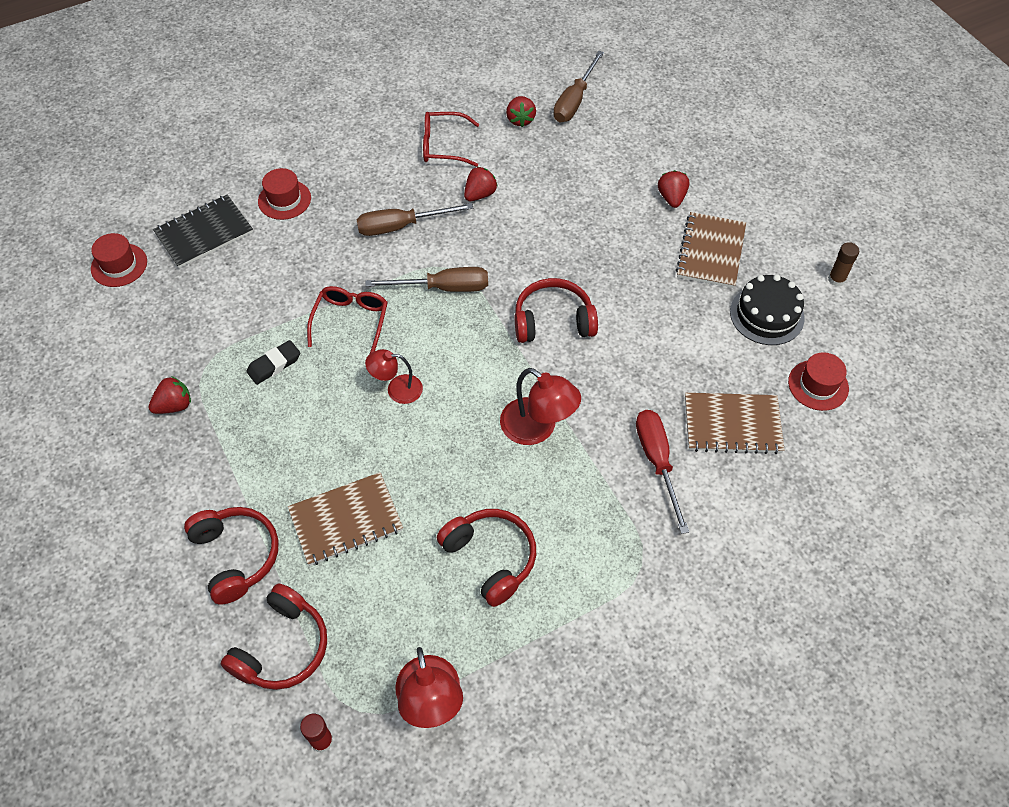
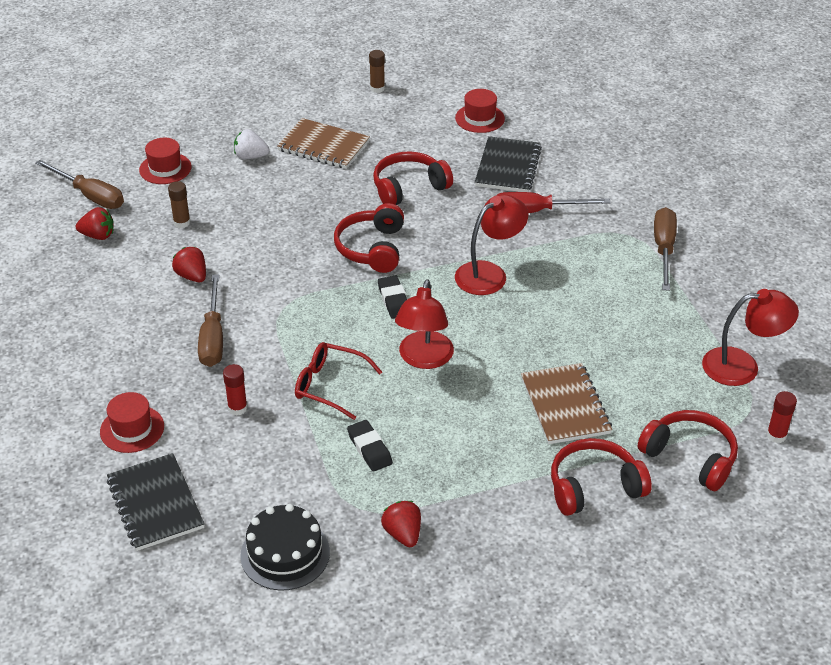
camera: 80 degrees left, 15 degrees down
(119, 265) = (176, 588): red hat -> red hat (165, 168)
(315, 262) = (237, 408): none -> red glue stick
(397, 389) = (424, 359): red lamp -> red lamp, size x1.56
(443, 146) = (108, 295): red glasses -> none
(443, 288) = (308, 315): brown screwdriver -> brown screwdriver (664, 249)
(477, 351) = (394, 300): none -> black eraser
(491, 558) = (614, 317): red headphones -> red headphones (409, 188)
(554, 170) = (182, 222): none -> brown glue stick
(671, 198) = (250, 157): red strawberry -> white strawberry
(732, 424) = (508, 167): brown notebook -> black notebook
(767, 315) = (402, 129): black cake -> black cake (285, 553)

